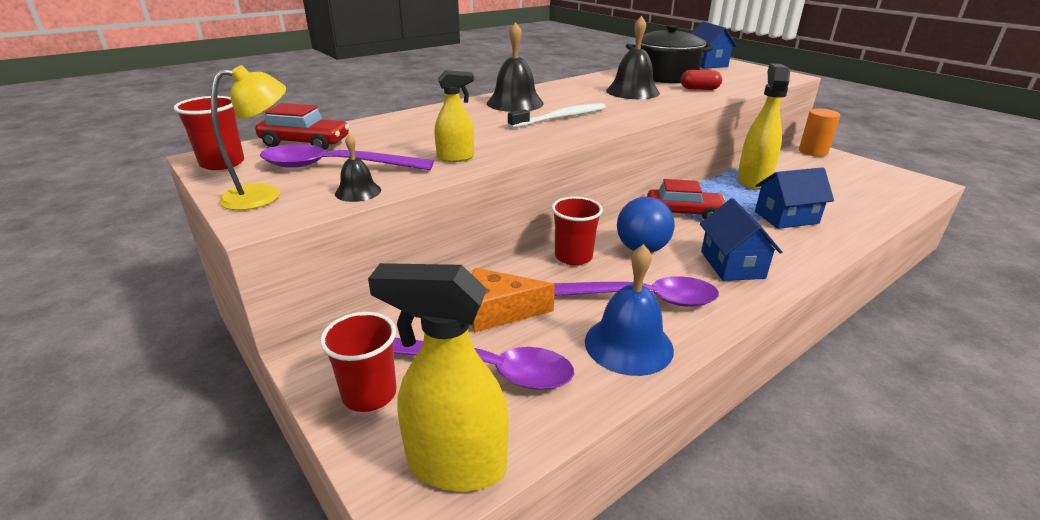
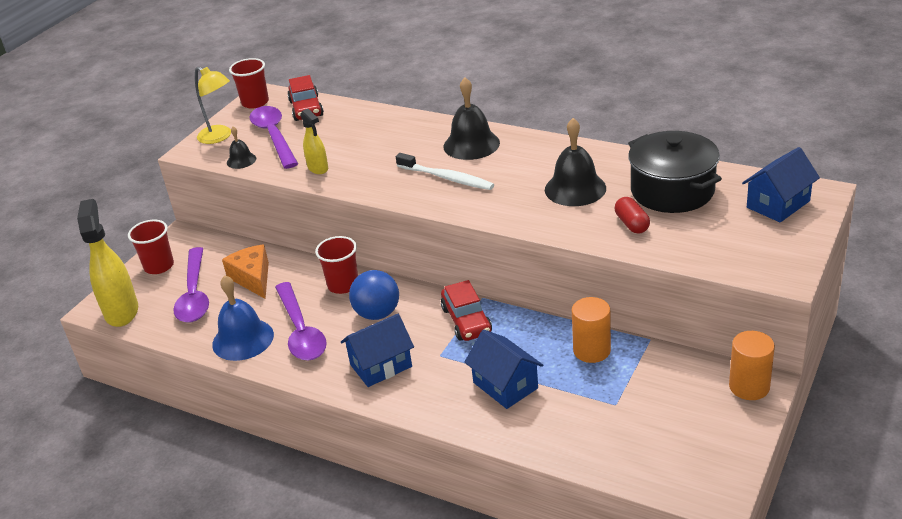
camera: 70 degrees right, 5 degrees up
(753, 180) = (591, 350): yellow spray bottle -> orange cylinder

